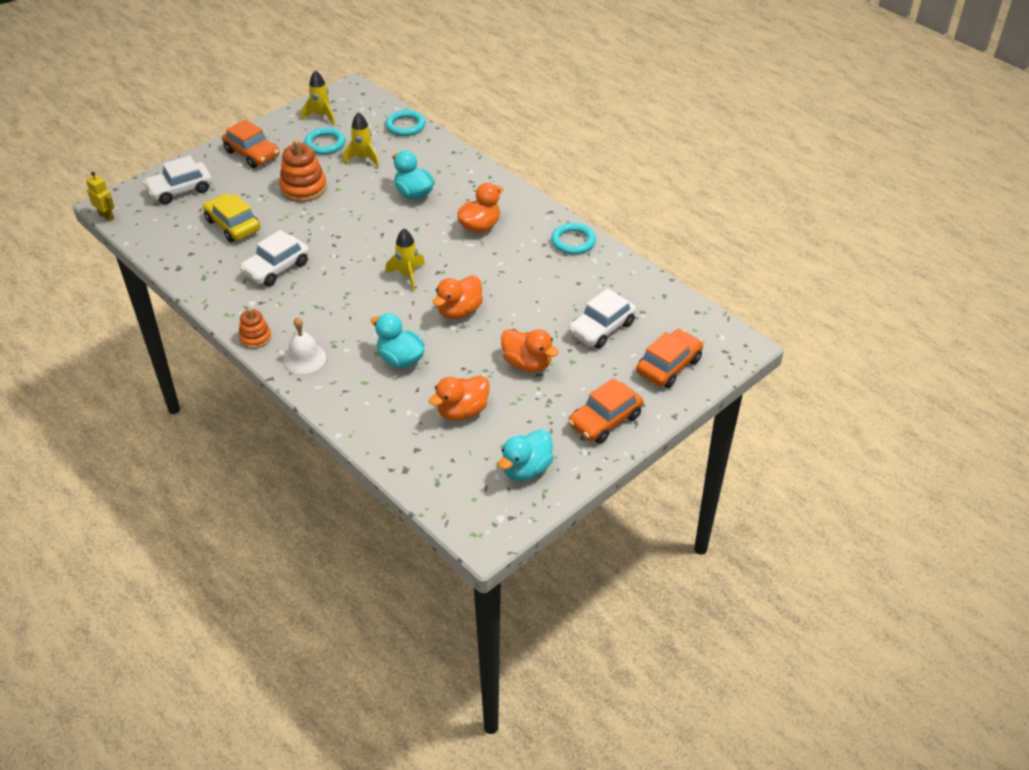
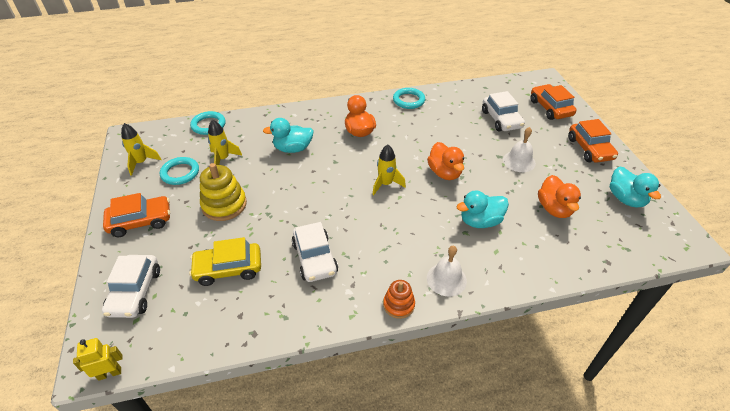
camera: 60 degrees left, 0 degrees up
(303, 188) = (224, 205): orange stacking toy -> yellow stacking toy
(527, 364) = (519, 161): orange duck -> white bell

